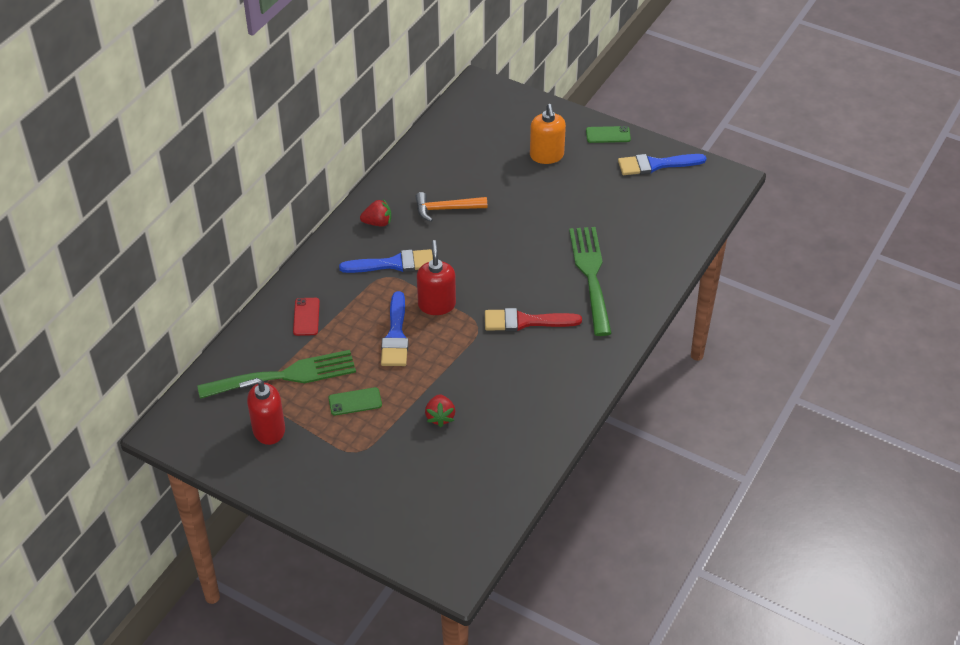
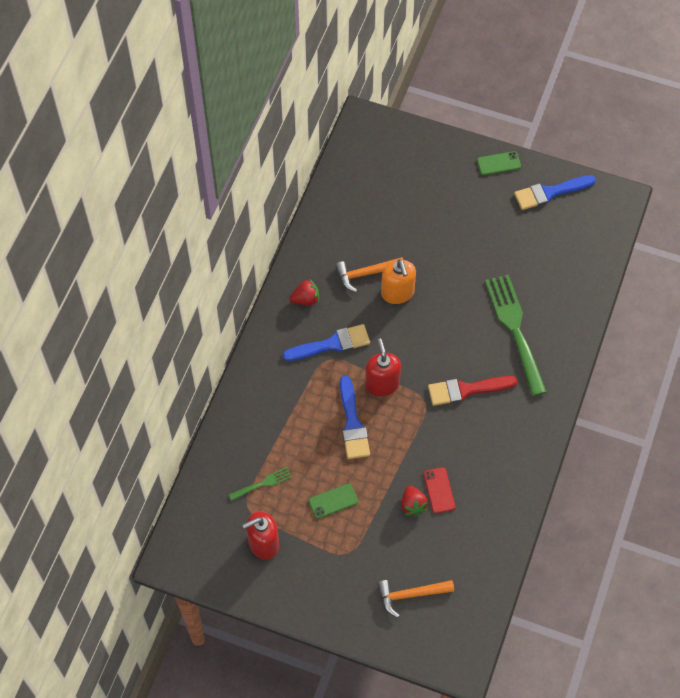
camera: 10 degrees left, 15 degrees up
(285, 376) = (263, 483): green fork -> green fork, size x0.46
(306, 317) = (266, 416): red phone -> red phone (439, 490)
(415, 500) = (411, 595): none -> orange hammer
(546, 156) = (446, 197): orange soap dispenser -> orange soap dispenser (397, 293)

